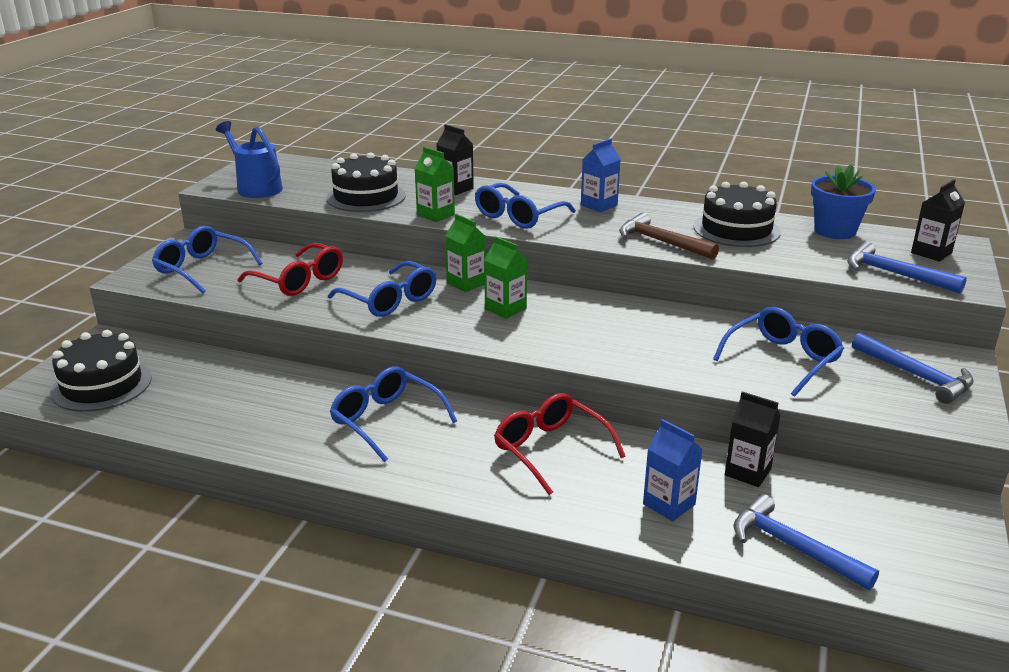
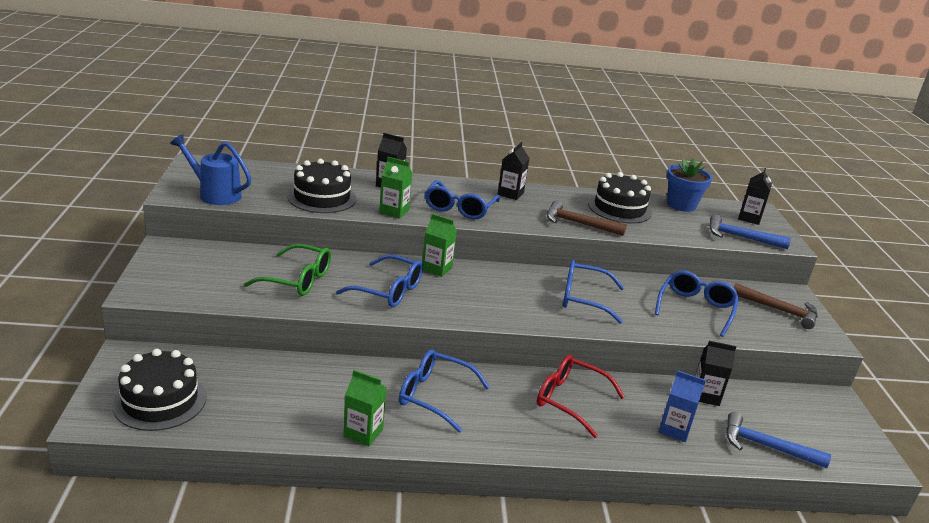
camera: 25 degrees left, 0 degrees up
(202, 269) = (199, 276): blue glasses -> blue glasses (583, 298)
(299, 281) = (298, 280): red glasses -> green glasses
(505, 309) = (483, 288): green carton -> green carton (363, 433)
(599, 205) = (510, 194): blue carton -> black carton
(915, 375) = (778, 310): blue hammer -> brown hammer

